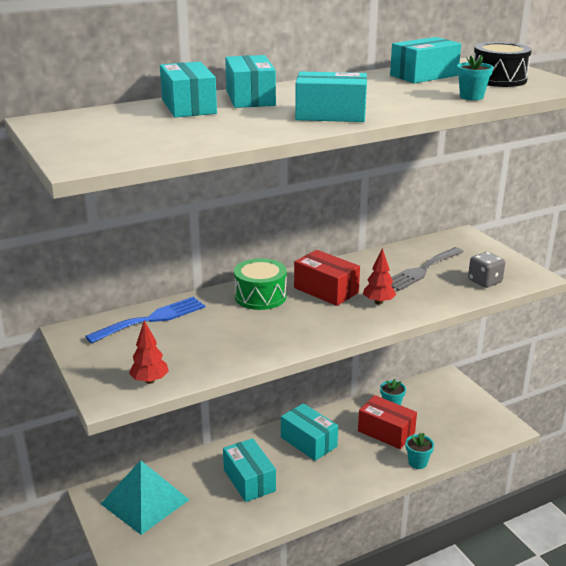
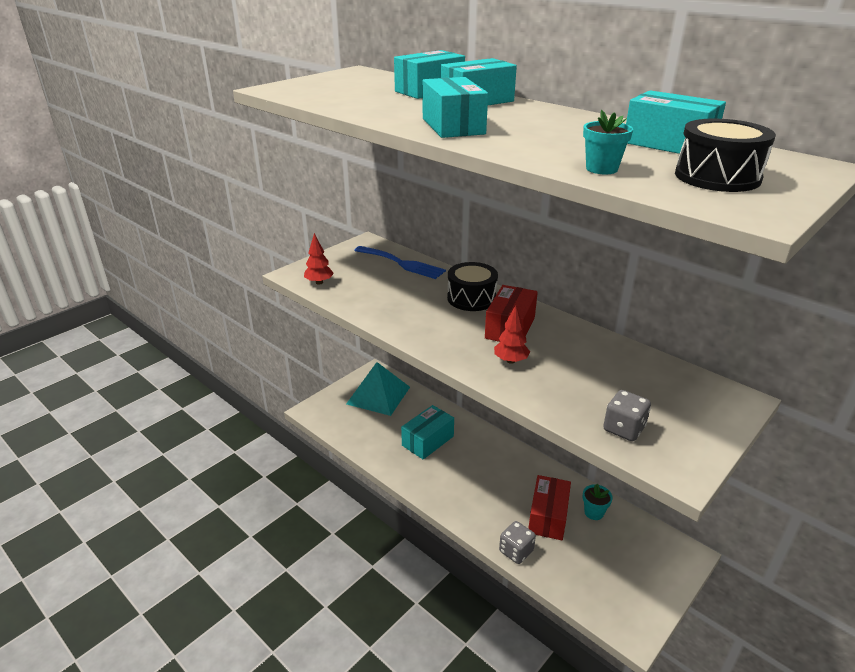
camera: 70 degrees right, 5 degrees up
(260, 296) = (471, 298): green drum -> black drum
(308, 442) = (497, 464): turquoise box -> none
(417, 462) = (516, 551): turquoise flower pot -> grey dice
(422, 270) = (607, 378): grey fork -> none

